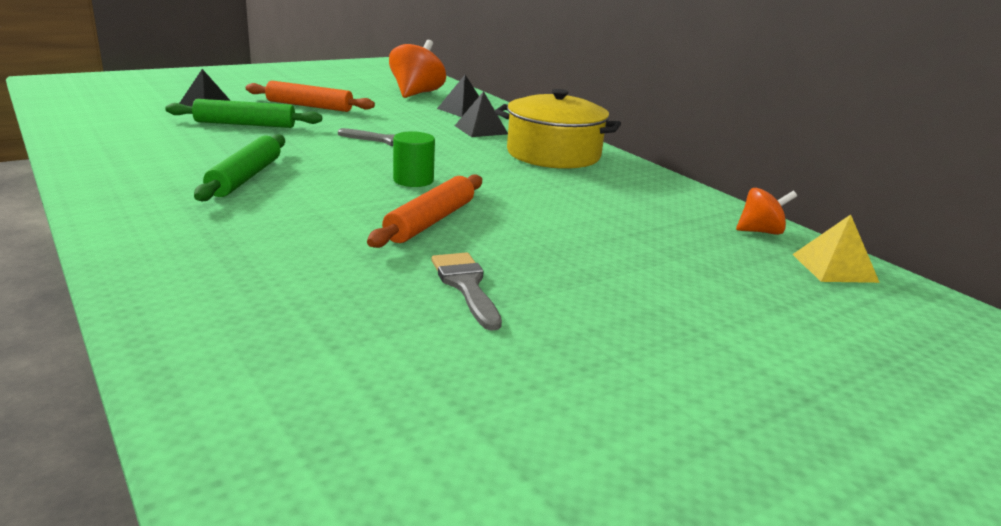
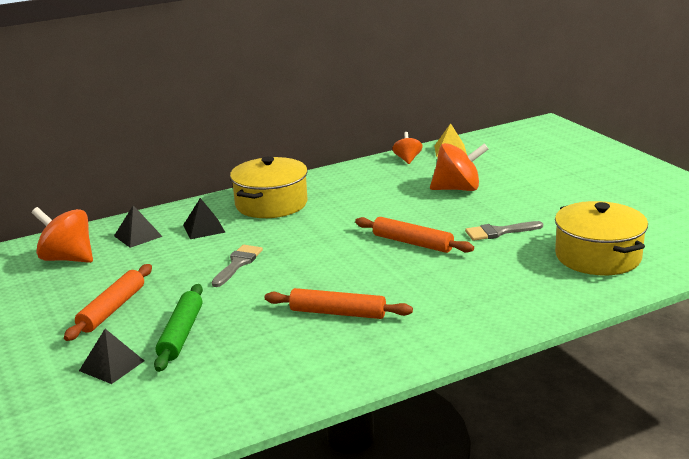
camera: 80 degrees left, 0 degrees up
(245, 177) = (338, 313): green rolling pin -> orange rolling pin
(340, 378) = (598, 256): none -> yellow pot
(413, 180) = (336, 251): green cylinder -> none
(648, 263) = (458, 189): none -> orange spinning top

